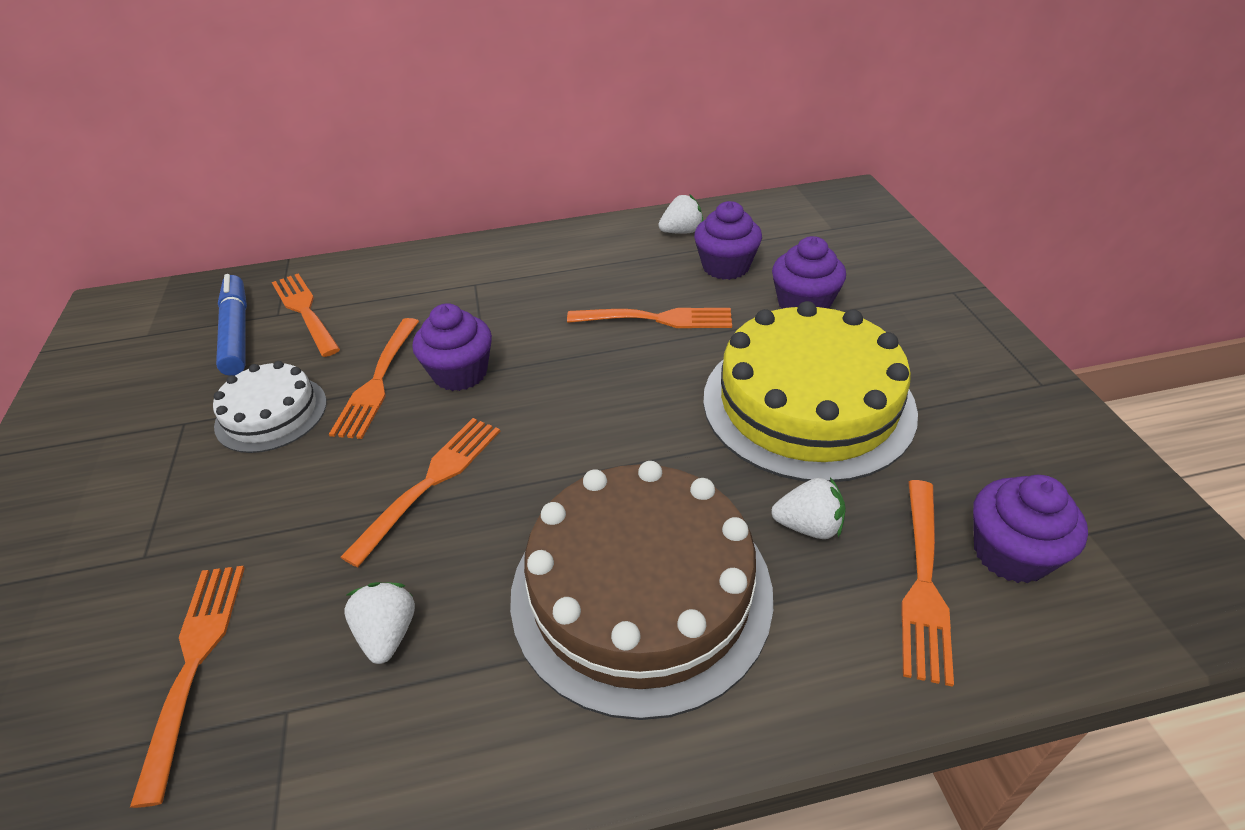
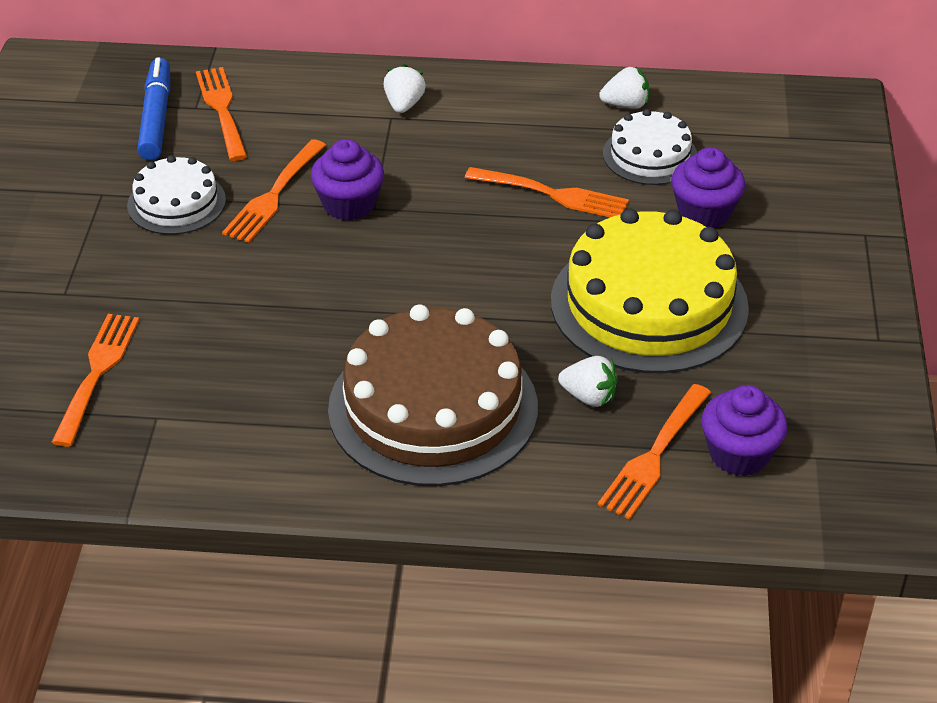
camera: 15 degrees right, 0 degrees up
(388, 633) = (236, 388): white strawberry -> white strawberry (404, 105)
(430, 483) = (296, 292): orange fork -> none
(726, 266) = (650, 155): purple cupcake -> white cake

